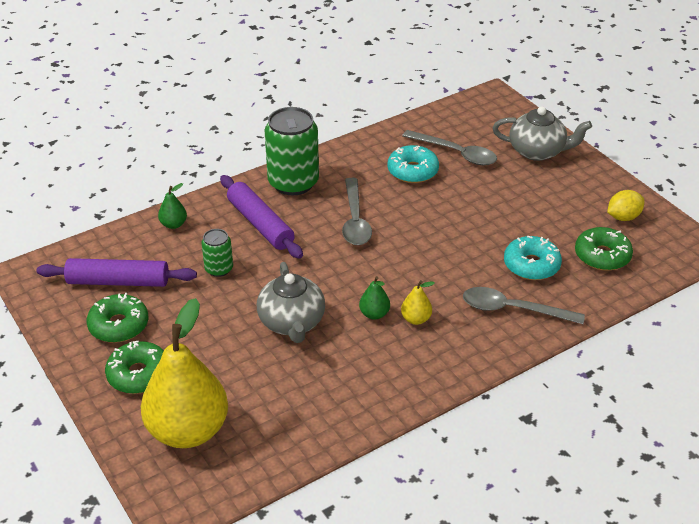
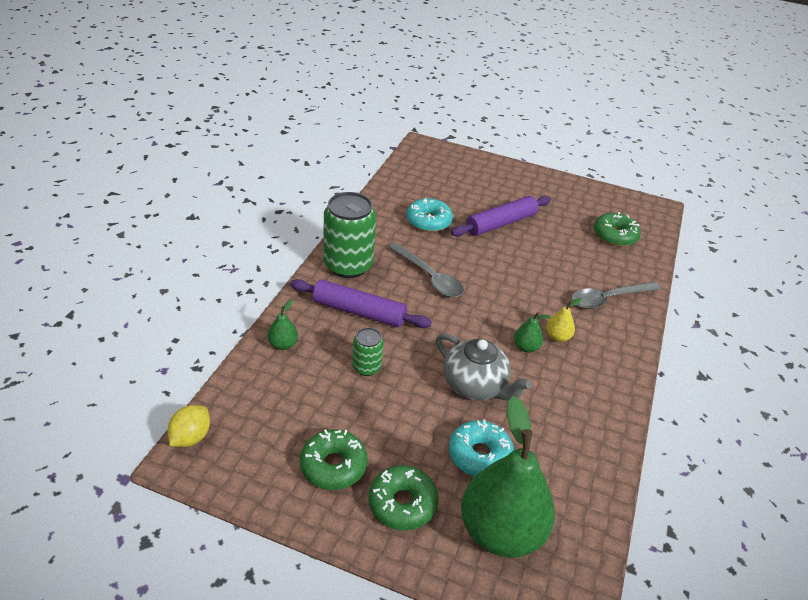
camera: 40 degrees left, 0 degrees up
(118, 282) = (288, 423): purple rolling pin -> purple rolling pin (501, 223)
(188, 430) = (501, 531): yellow pear -> green pear
(455, 153) = (443, 196): grey spoon -> none
(531, 265) = (582, 260): turquoise donut -> turquoise donut (479, 455)
(538, 151) = (495, 176): grey teapot -> none
(623, 217) = (596, 203): yellow lemon -> yellow lemon (191, 437)

